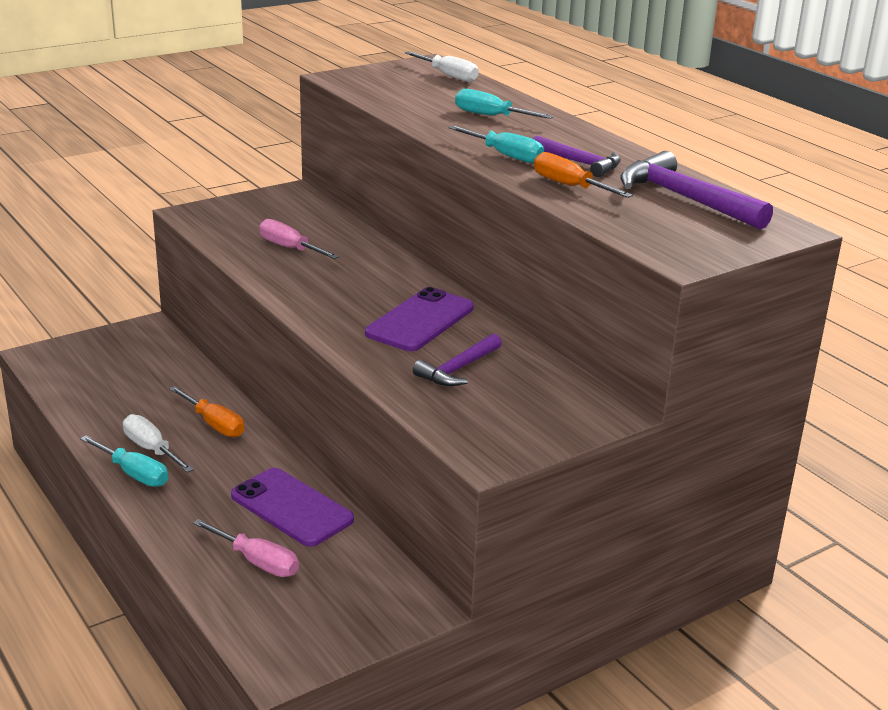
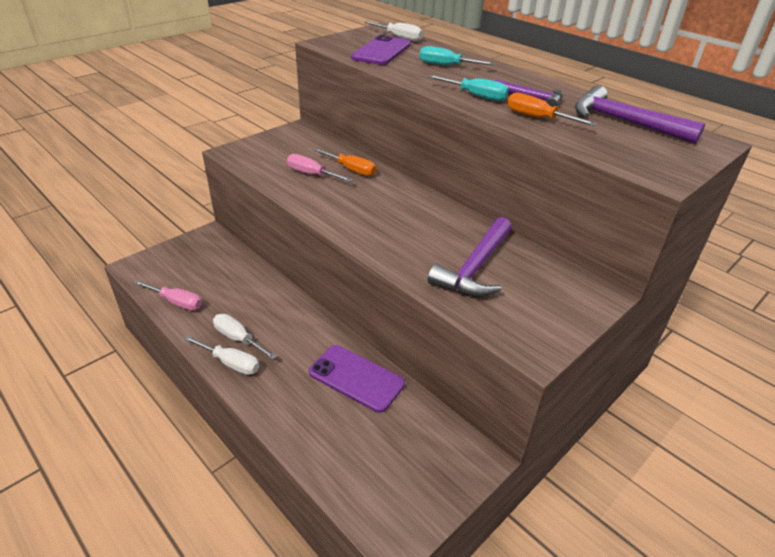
camera: 10 degrees left, 10 degrees up
(133, 473) = (230, 363): turquoise screwdriver -> white screwdriver
(214, 424) = (278, 310): orange screwdriver -> orange screwdriver (351, 169)
(257, 561) = (346, 433): pink screwdriver -> pink screwdriver (176, 302)
(420, 321) = (429, 227): purple phone -> purple phone (381, 51)
(458, 369) = (475, 268): purple hammer -> purple hammer, size x1.60

